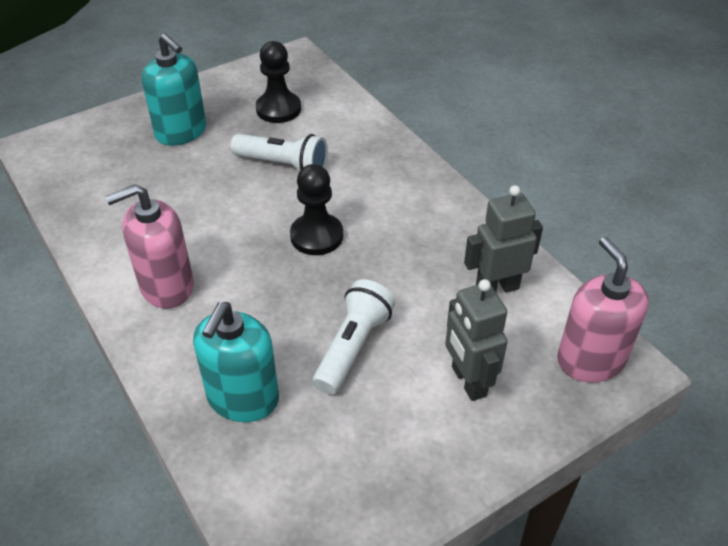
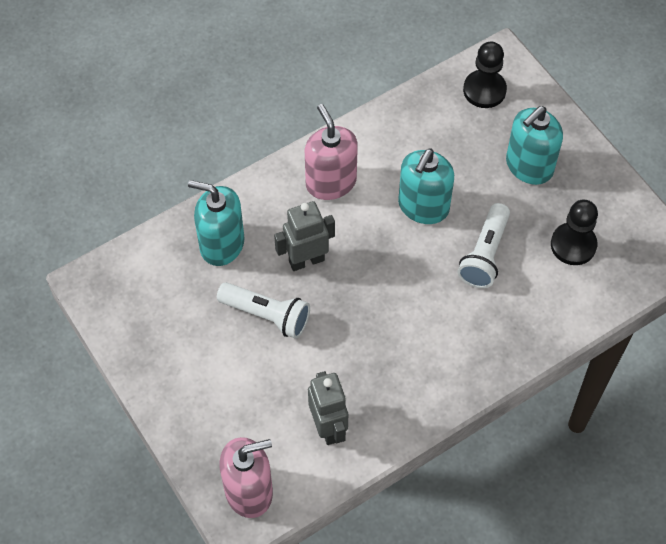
camera: 90 degrees right, 15 degrees up
(216, 208) = (423, 206): none -> turquoise soap dispenser
(316, 236) = (390, 286): black pawn -> black pawn (484, 90)
(468, 381) = (231, 396): grey robot -> grey robot (306, 260)

